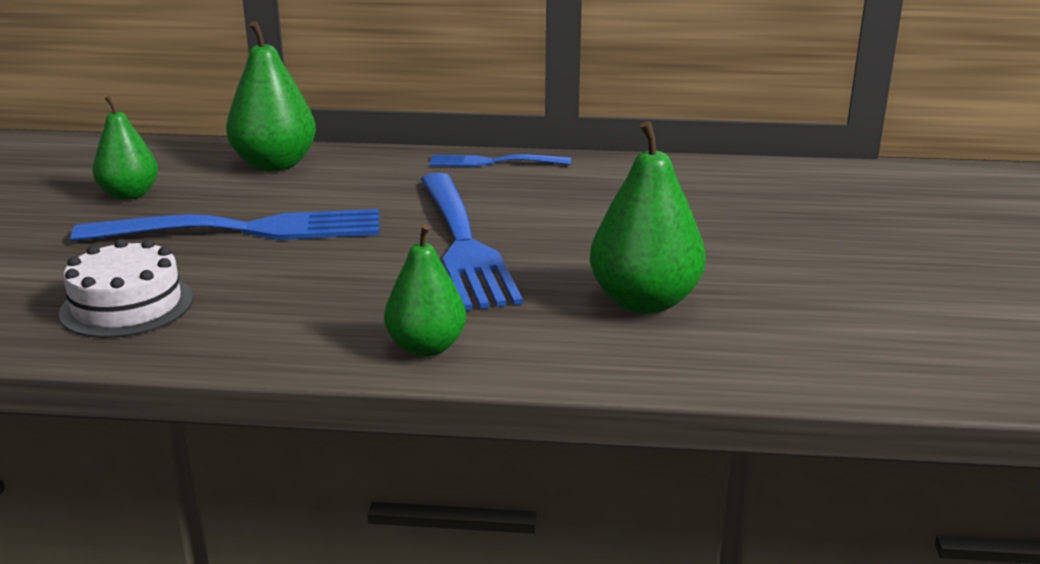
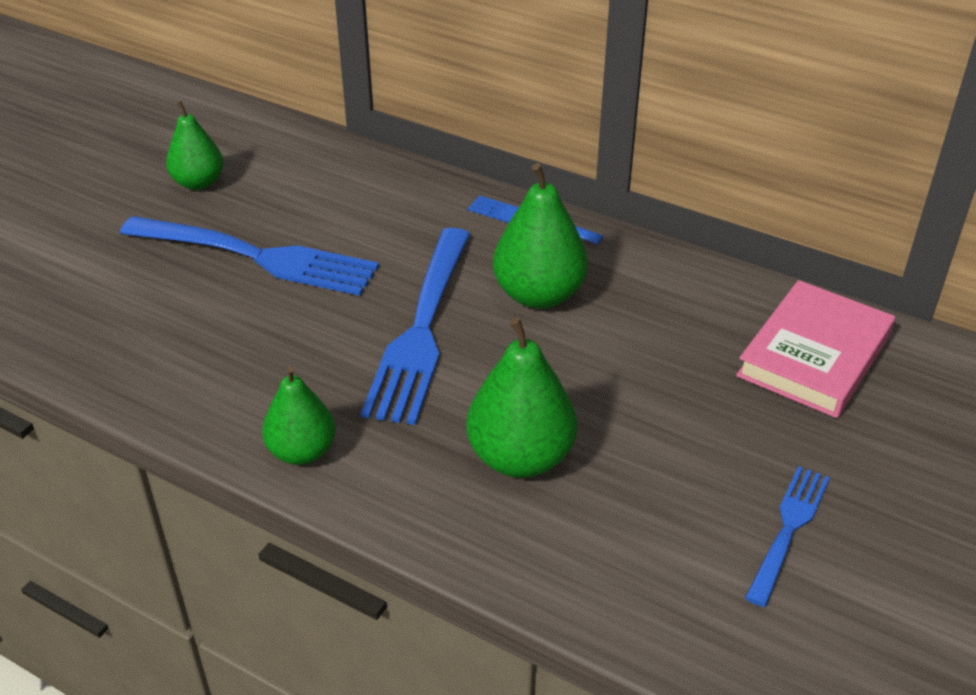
camera: 25 degrees right, 15 degrees up
(127, 305) = (118, 325): white cake -> none
(275, 164) = (337, 172): green pear -> green pear (539, 295)
(816, 192) = (814, 355): none -> pink book
(915, 291) = (788, 530): none -> blue fork

